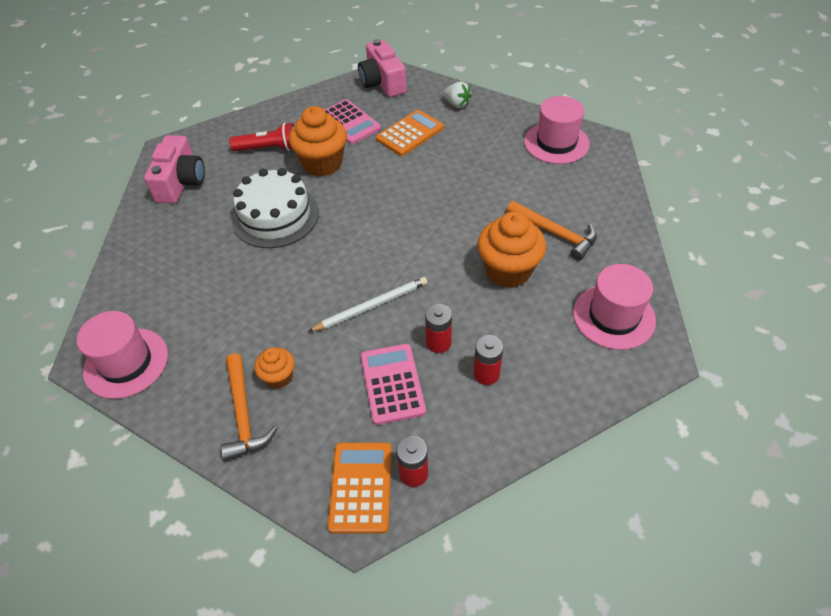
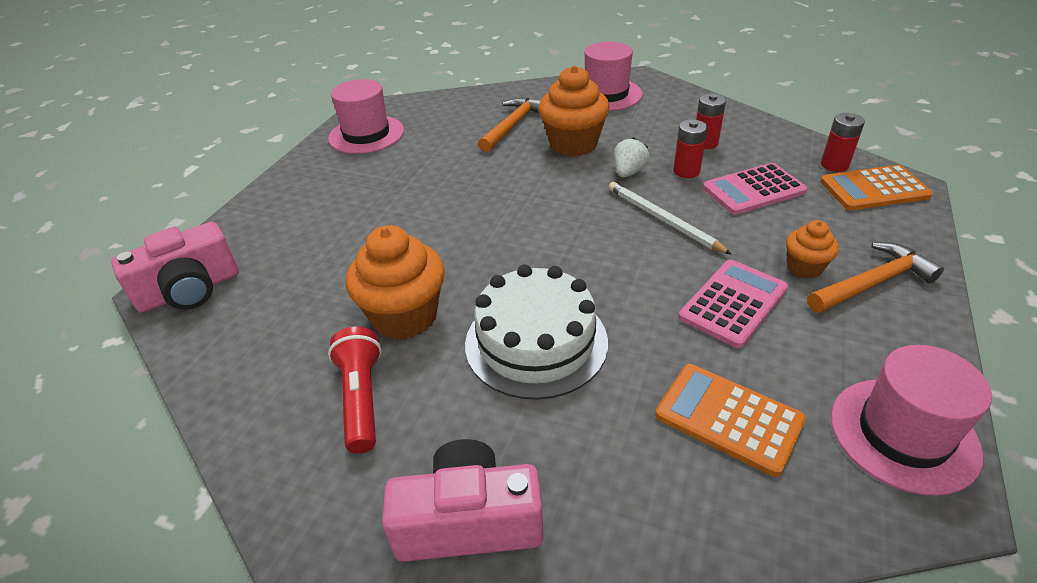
camera: 100 degrees left, 10 degrees down
(349, 122) = (297, 308): pink calculator -> pink calculator (733, 303)
(410, 133) = (336, 240): orange calculator -> orange calculator (728, 418)
(457, 104) = (273, 209): white strawberry -> white strawberry (628, 172)

